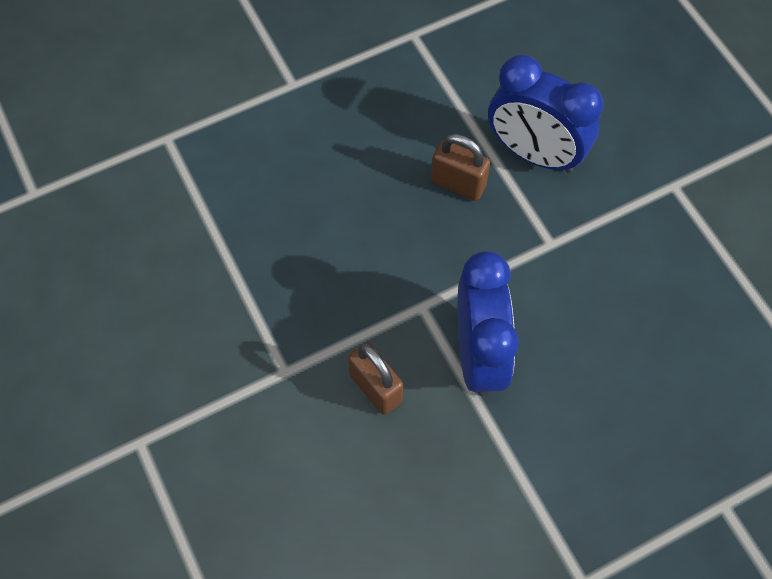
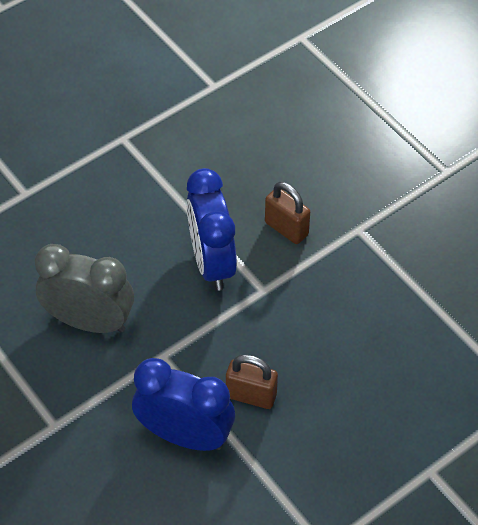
camera: 170 degrees right, 10 degrees down
(634, 298) = (90, 321): none -> grey clock

